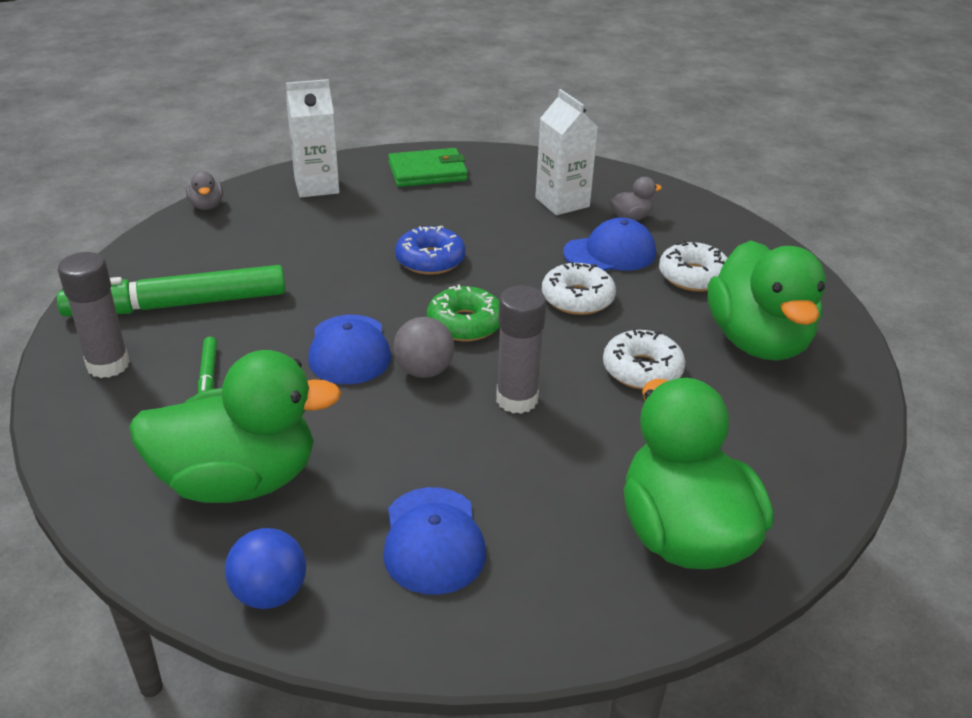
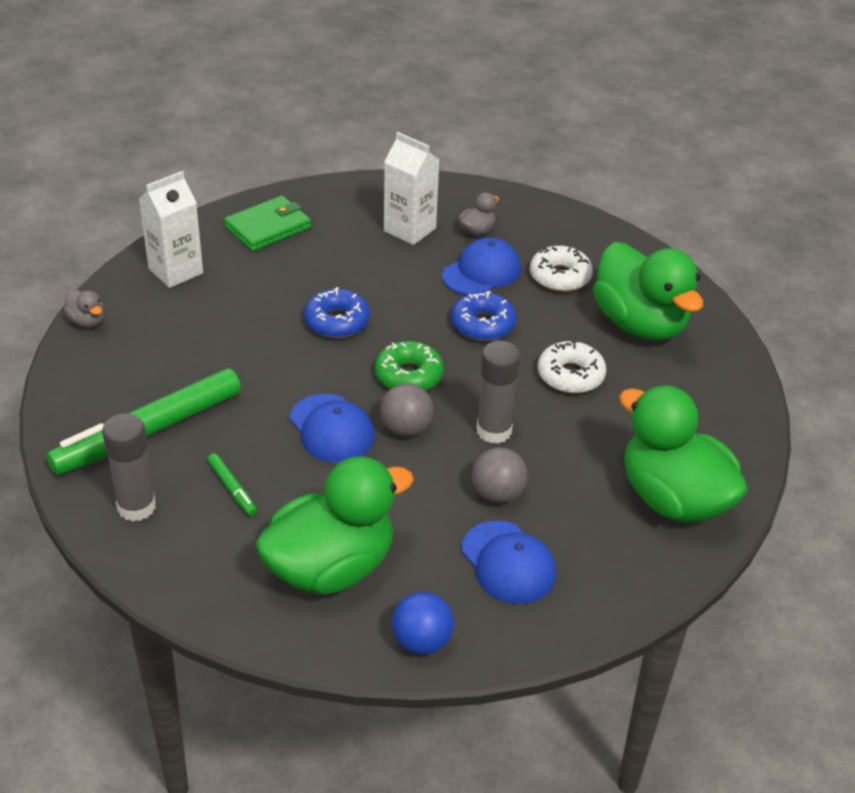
camera: 25 degrees left, 5 degrees up
(474, 463) = (497, 494): none -> grey ball
(577, 298) = (482, 325): white donut -> blue donut

